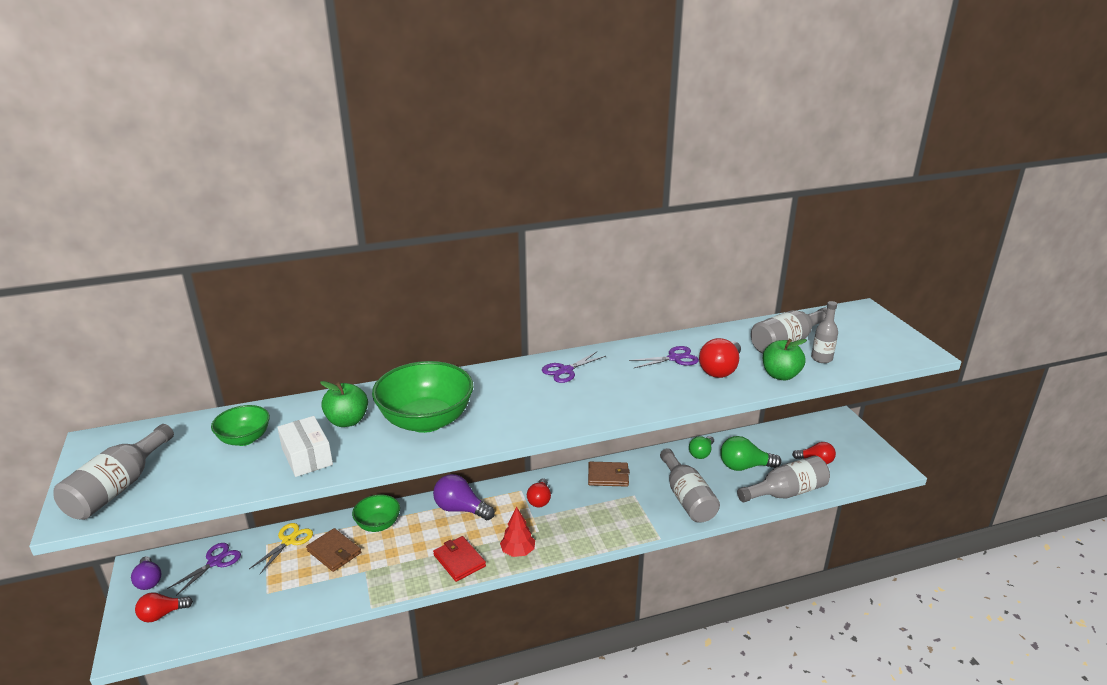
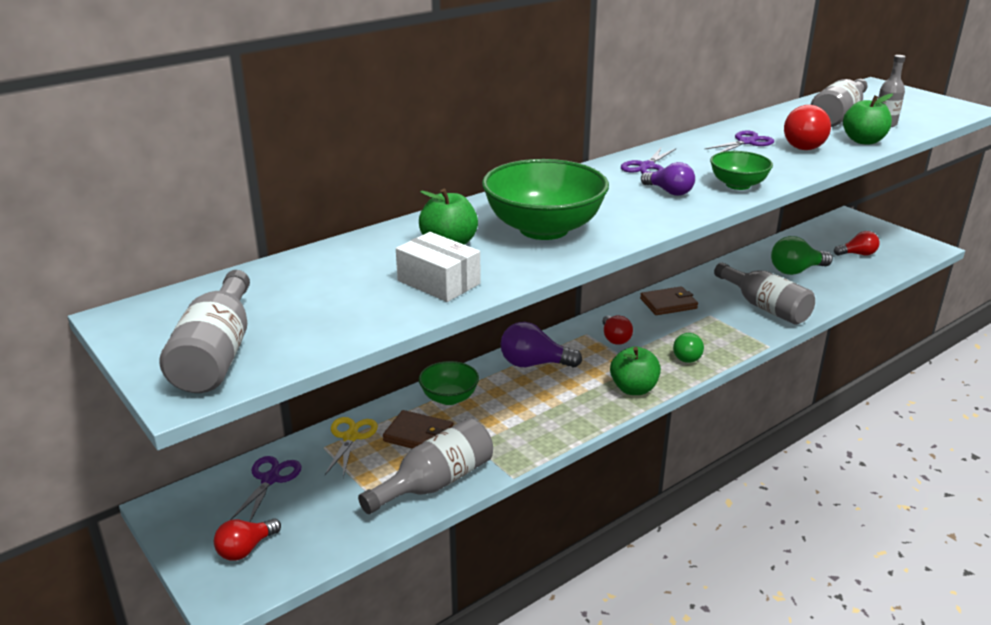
camera: 20 degrees left, 0 degrees up
(149, 580) = (194, 519): purple light bulb -> purple light bulb (669, 192)
(245, 439) = (336, 280): green bowl -> green bowl (738, 185)
(459, 560) = (576, 411): red wallet -> none
(518, 551) = (633, 389): red tree -> green apple
(701, 453) = (744, 267): green light bulb -> green light bulb (687, 356)
(786, 492) = (854, 284): grey bottle -> grey bottle (435, 483)

